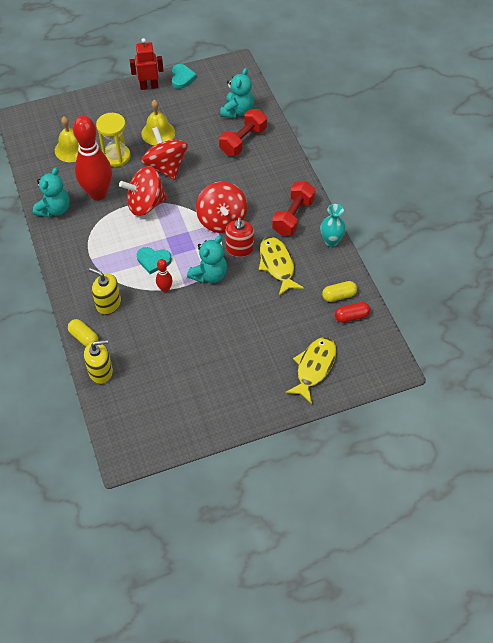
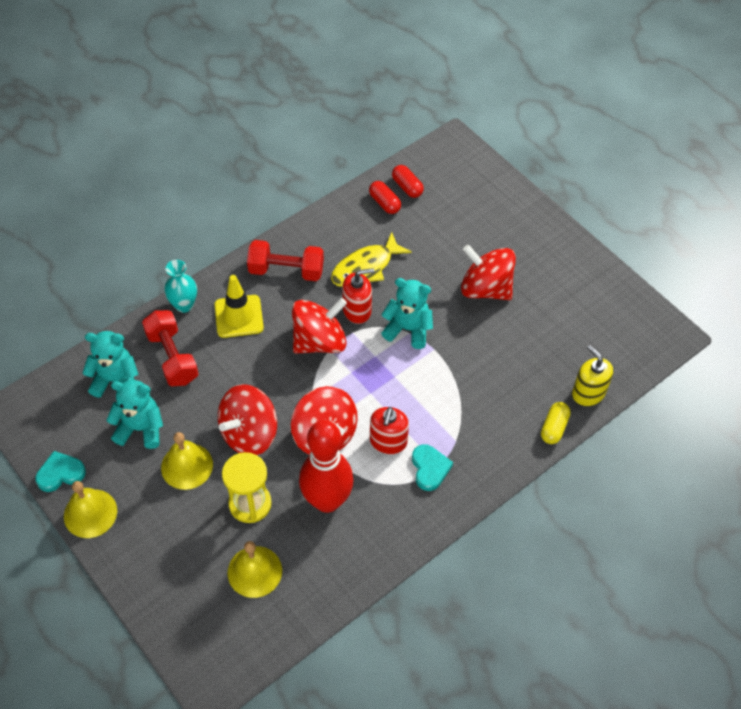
camera: 110 degrees left, 0 degrees up
(54, 209) = (375, 545): turquoise teddy bear -> turquoise teddy bear (140, 428)
(108, 303) = (496, 420): yellow soap dispenser -> none
(123, 236) = (388, 441): none -> red soap dispenser
(149, 86) = (90, 513): red robot -> yellow bell
(153, 260) = (412, 394): turquoise heart -> turquoise heart (429, 468)
(165, 289) = (448, 368): red bowling pin -> none
(226, 337) = (485, 288): none -> red spinning top
(243, 141) = (172, 357): red dumbbell -> red dumbbell turned 45 degrees clockwise
(262, 181) = (239, 316): none -> yellow traffic cone
(314, 367) = (484, 204): yellow fish -> none
(331, 241) = (310, 226): turquoise vase -> turquoise vase (184, 305)
(339, 295) = (384, 203): yellow capsule -> red capsule

